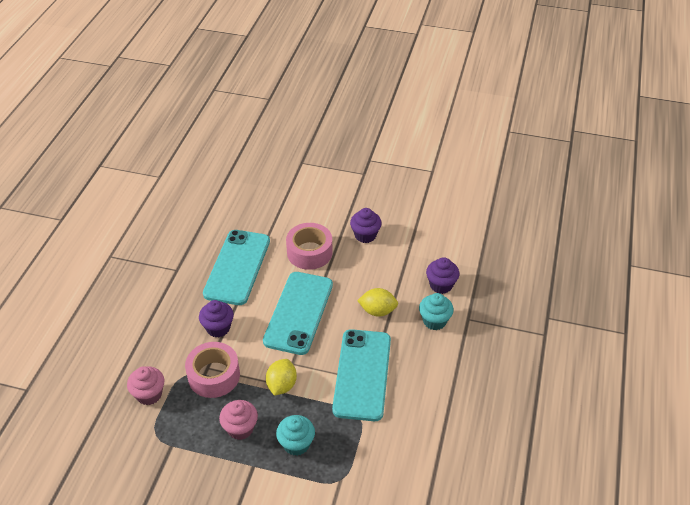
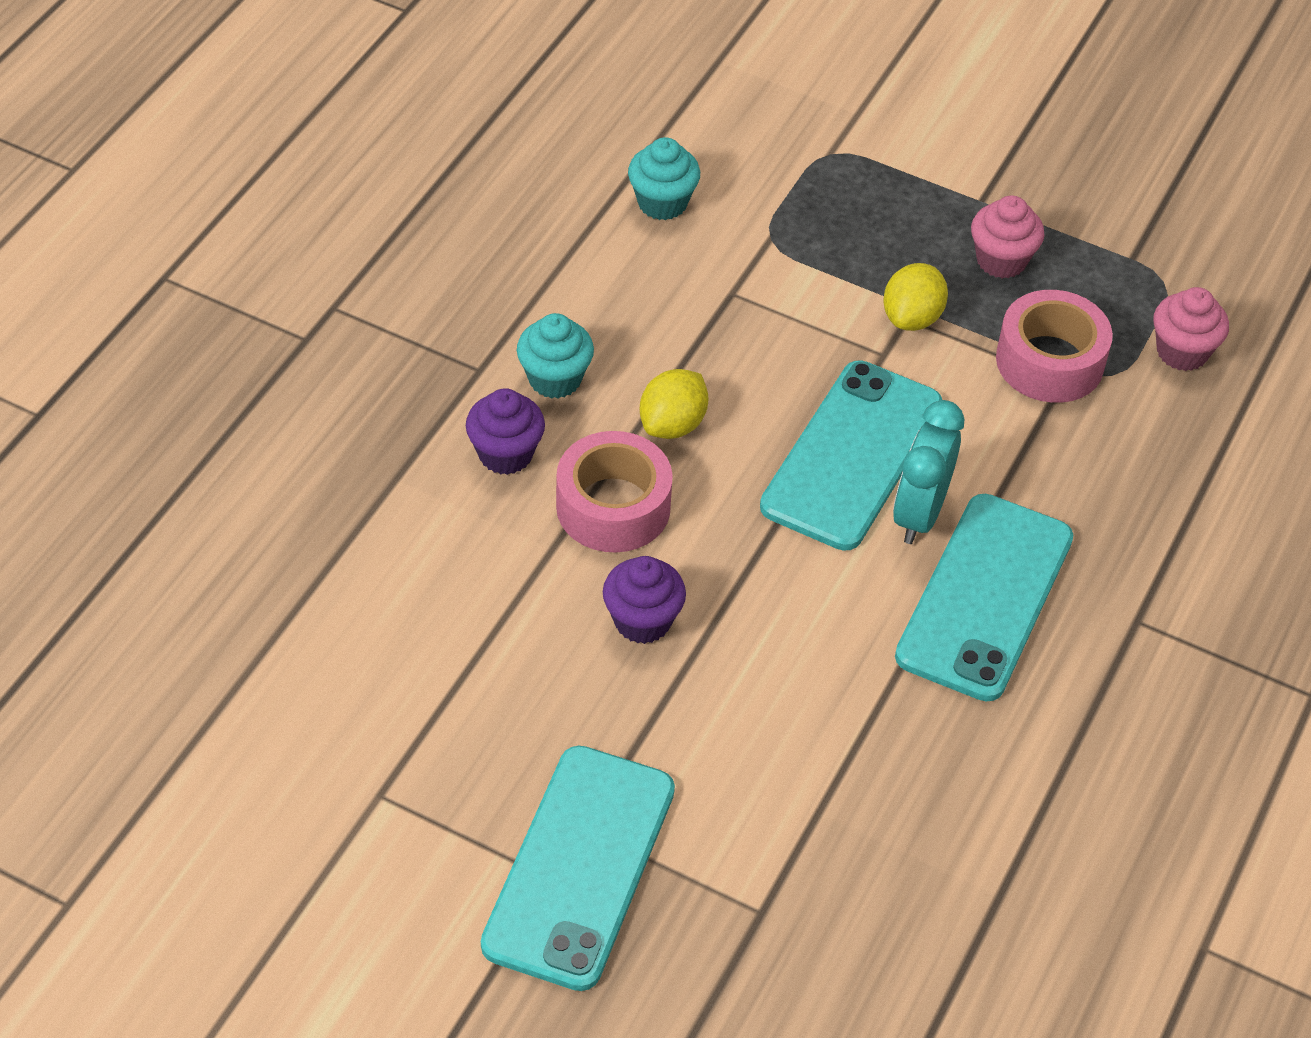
camera: 170 degrees left, 5 degrees up
(218, 328) = (1037, 457): purple cupcake -> none
(267, 294) = (919, 514): none -> turquoise clock
(296, 444) = (899, 217): turquoise cupcake -> turquoise cupcake (662, 203)
(309, 252) = (797, 601): pink tape -> pink tape (613, 506)
(362, 374) = (744, 306): turquoise phone -> turquoise phone (579, 867)
(377, 311) = (672, 424): yellow lemon -> yellow lemon turned 75 degrees counterclockwise

